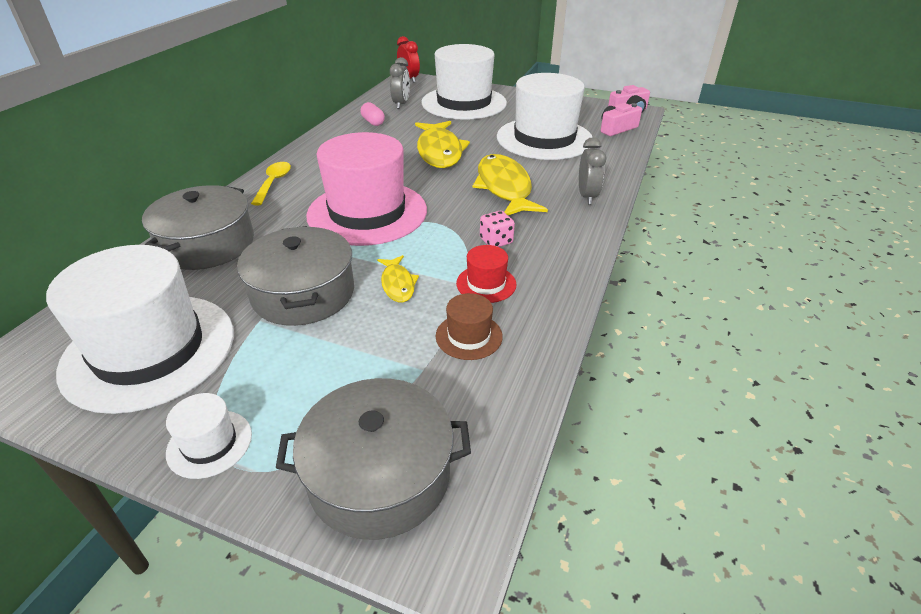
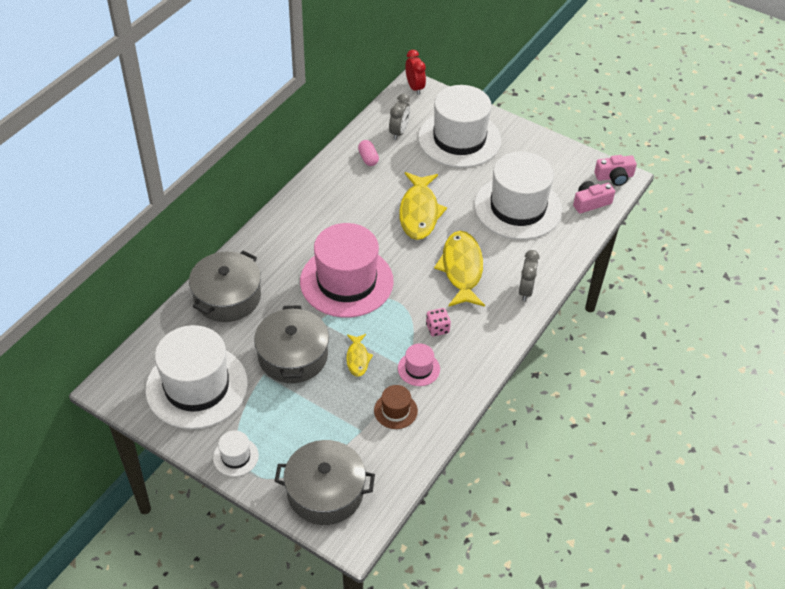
camera: 10 degrees right, 10 degrees up
(273, 183) = (276, 233): yellow spoon -> none
(486, 284) = (418, 369): red hat -> pink hat

